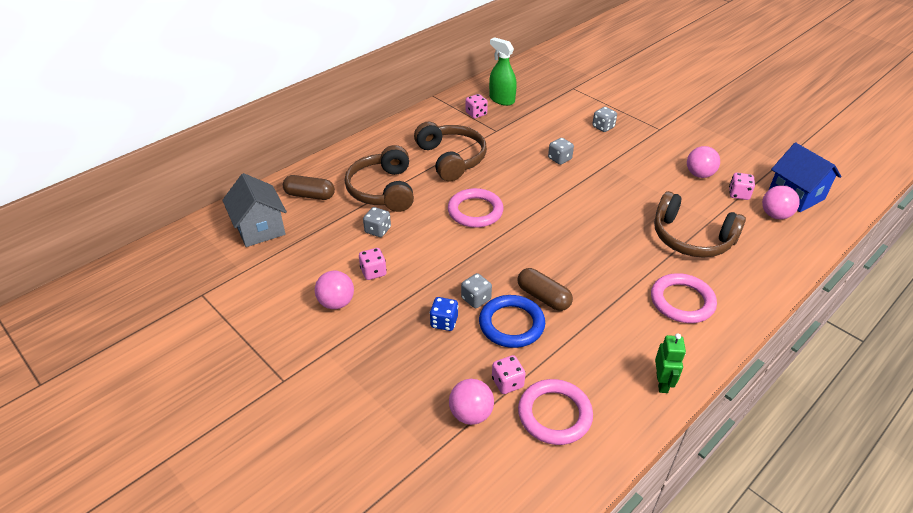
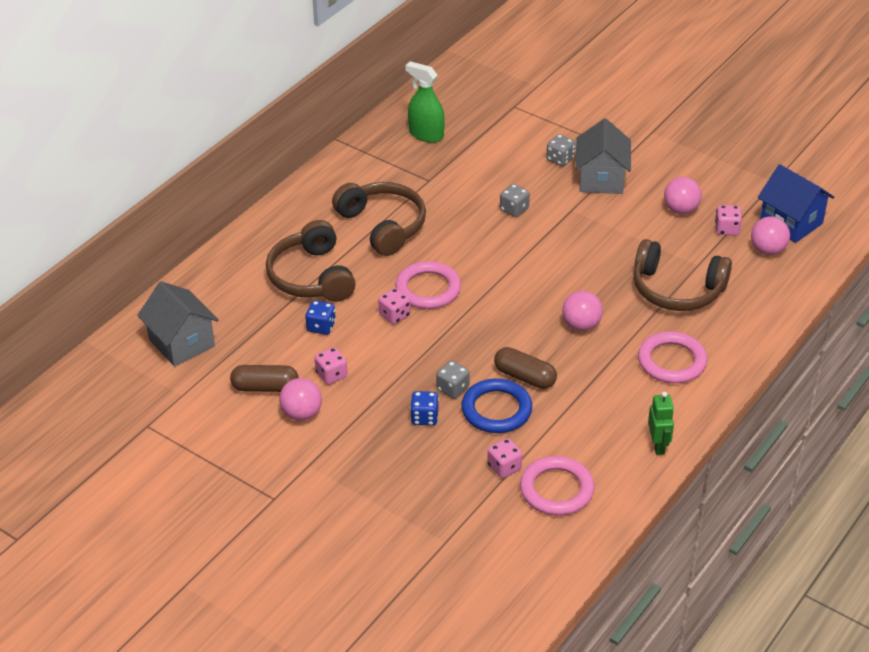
camera: 10 degrees left, 0 degrees up
(310, 195) = (225, 295): brown capsule -> brown capsule (265, 387)
(378, 230) = (321, 327): grey dice -> blue dice
(471, 414) = (474, 501): pink ball -> pink ball (581, 325)
(476, 114) = (398, 159): pink dice -> pink dice (394, 315)
(634, 144) = (601, 179): none -> grey house

